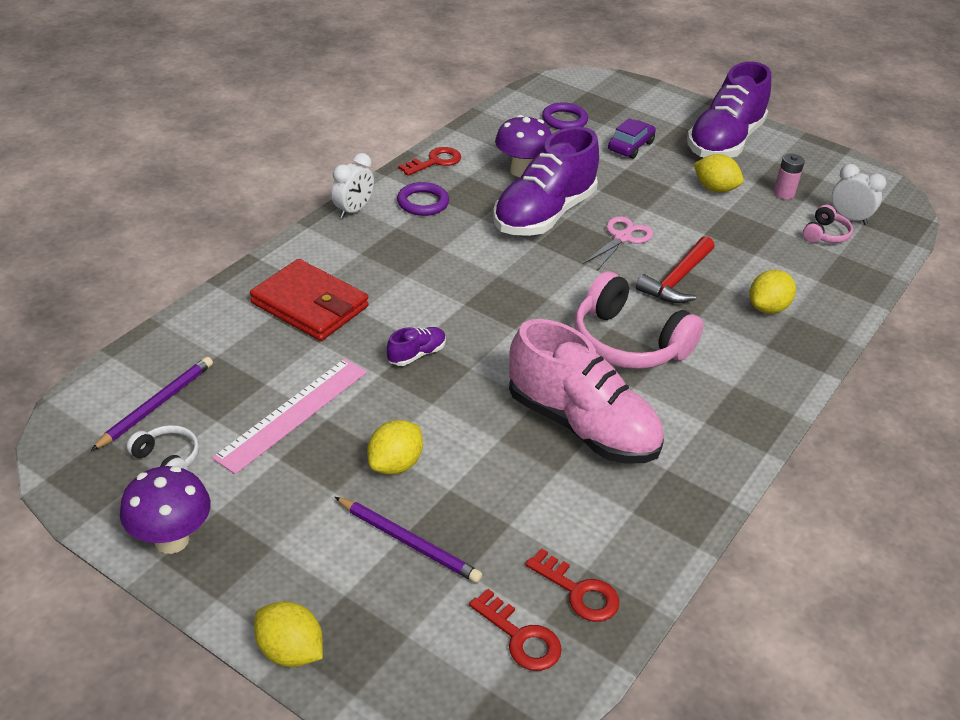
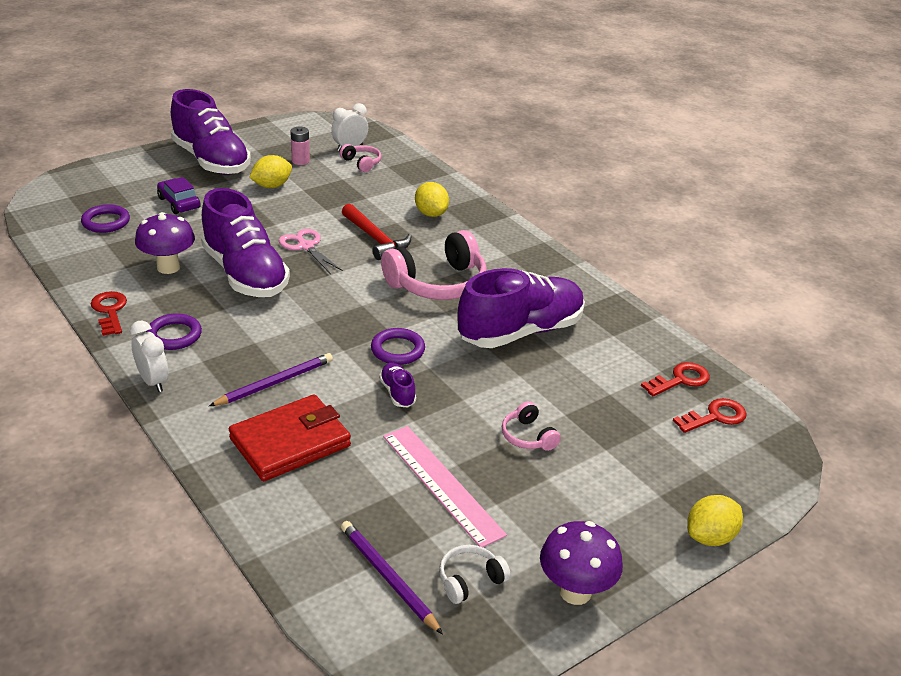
camera: 70 degrees left, 5 degrees down
(395, 464) = (528, 436): yellow lemon -> pink headphones
(408, 542) = (614, 449): purple pencil -> purple pencil (274, 383)
(487, 339) = (397, 350): none -> purple ring
(581, 426) = (520, 332): pink shoe -> purple shoe

